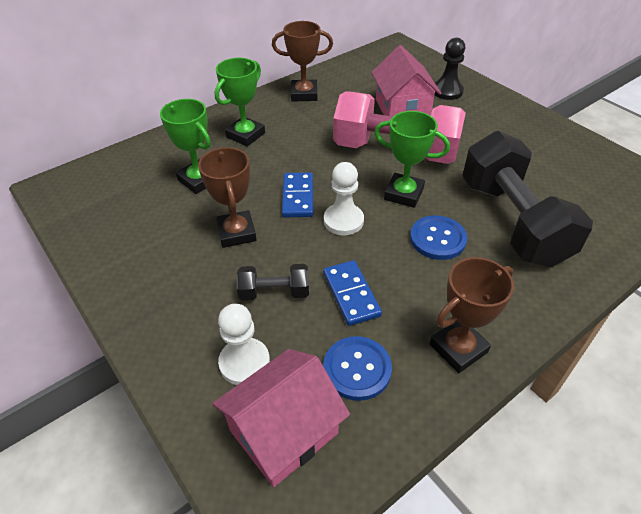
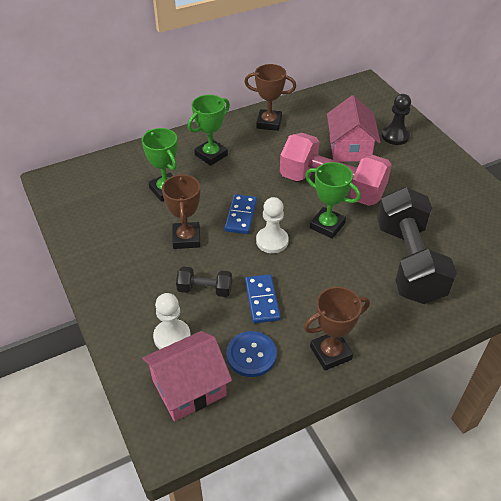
camera: 10 degrees right, 0 degrees up
(437, 239) = (342, 267): blue button -> none

